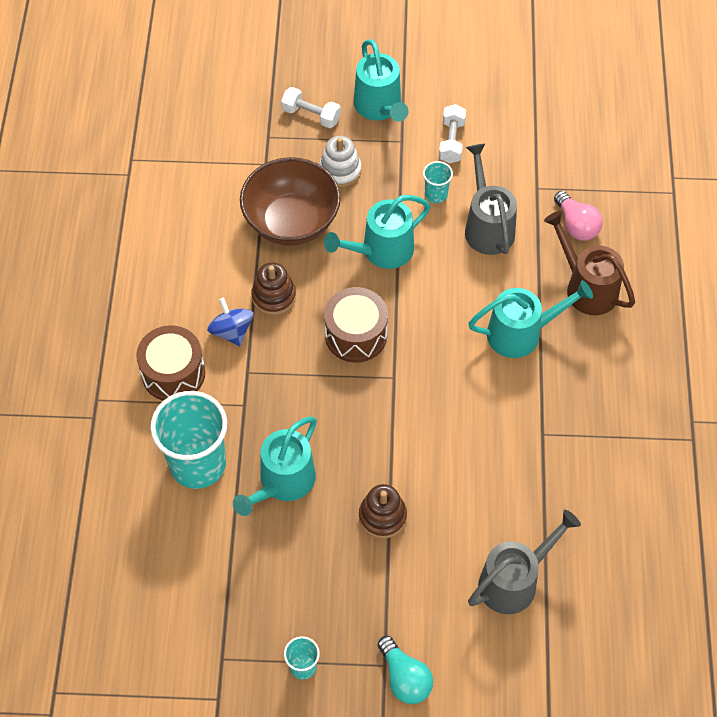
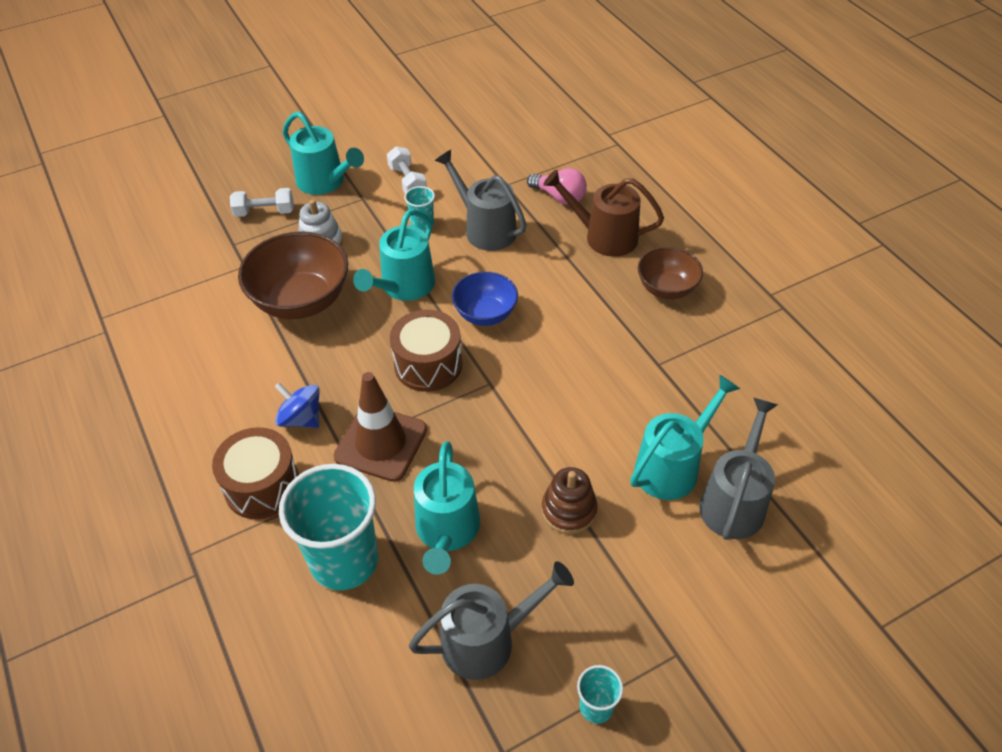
camera: 30 degrees left, 10 degrees down
(260, 578) = (488, 640): none -> grey watering can
(274, 296) = (325, 369): brown stacking toy -> none
(278, 384) = (381, 443): none -> brown traffic cone
(404, 678) = (706, 655): turquoise light bulb -> none
(432, 312) = (485, 314): none -> blue bowl
(521, 333) = (577, 294): turquoise watering can -> turquoise watering can (672, 466)
(603, 367) = (666, 288): none -> brown bowl

